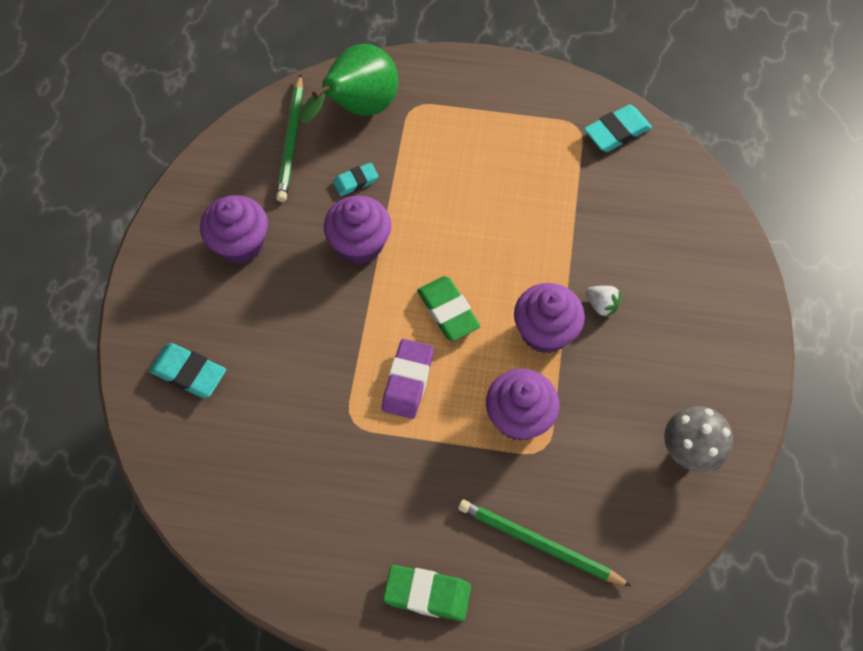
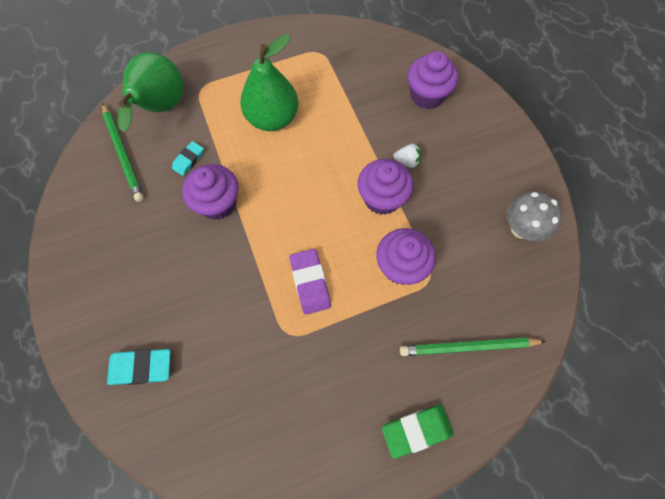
camera: 30 degrees left, 5 degrees up
(240, 244) = (127, 248): purple cupcake -> purple cupcake (427, 95)
(448, 311) = (308, 218): green eraser -> none
(475, 179) = (272, 118): none -> green pear
(617, 132) = (347, 44): turquoise eraser -> none

